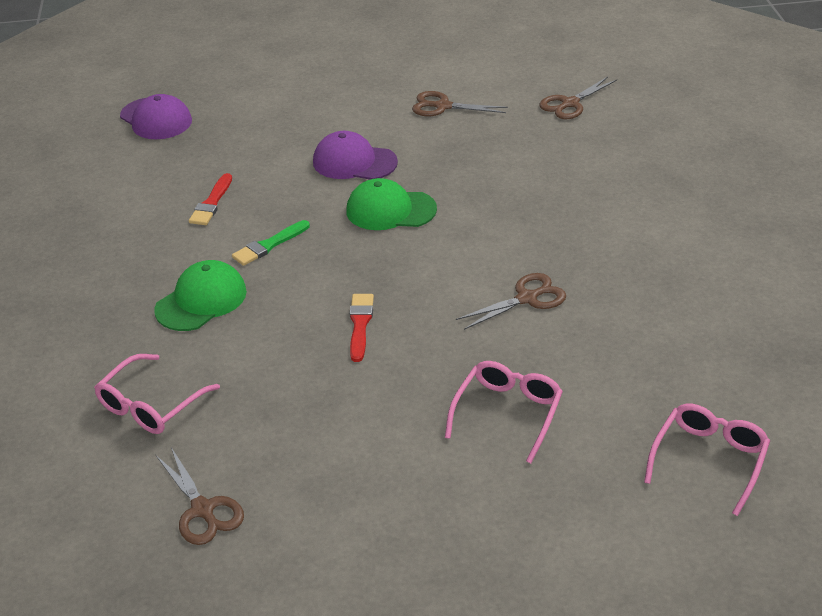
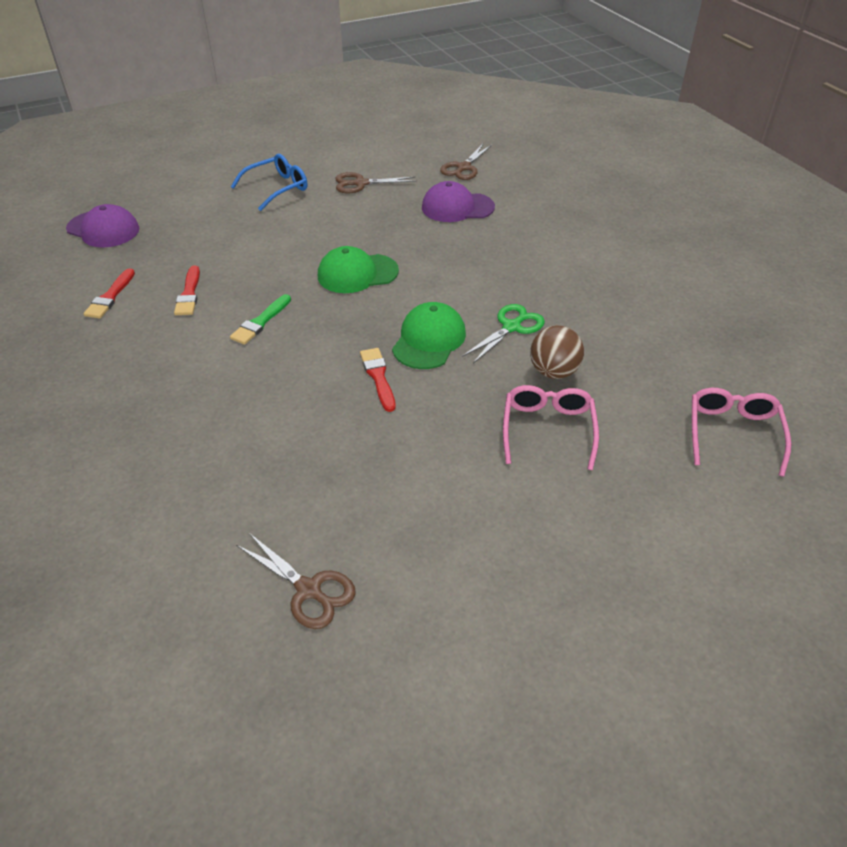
camera: 20 degrees left, 5 degrees up
(136, 193) = (110, 297): none -> red brush
(151, 405) = (209, 495): pink glasses -> none
(201, 300) = (217, 384): green cap -> green cap (429, 340)
(349, 99) = (276, 188): none -> blue glasses
(354, 162) = (306, 239): purple cap -> purple cap (457, 207)
(527, 298) = (512, 327): brown scissors -> green scissors
(546, 355) = (553, 372): none -> brown ball

